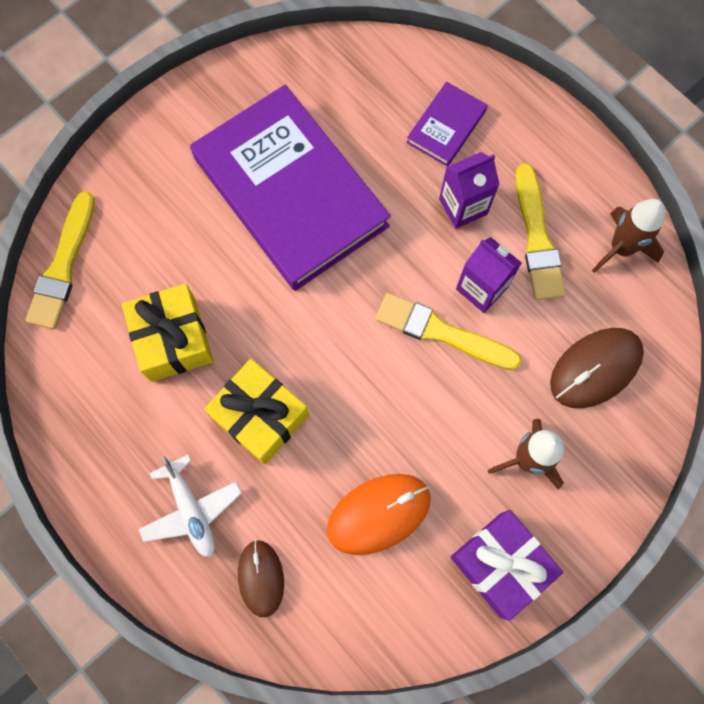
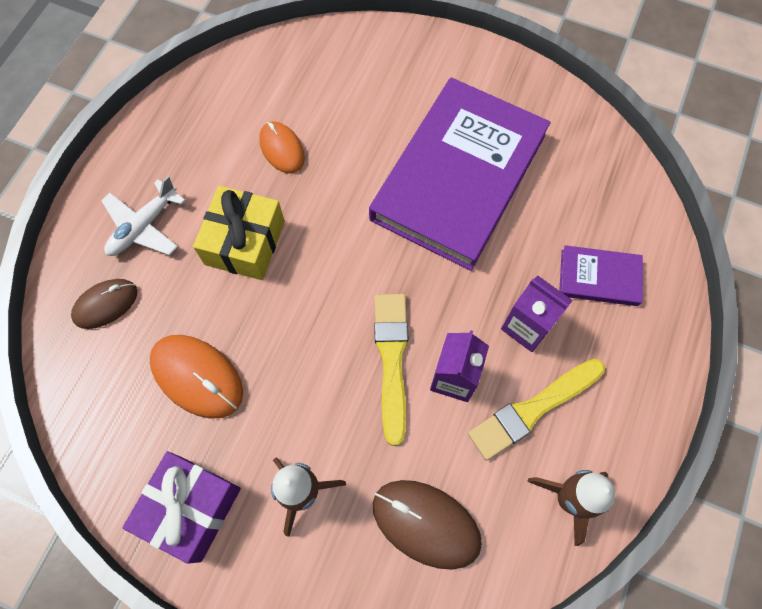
camera: 65 degrees right, 5 degrees down
(63, 265) = (306, 47): yellow brush -> none
(173, 339) = (282, 149): yellow gift -> orange mouse

